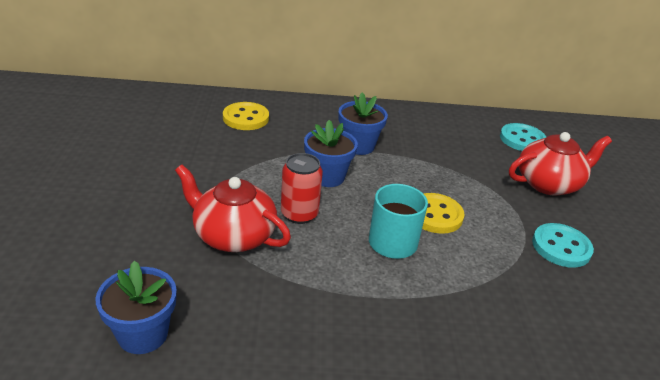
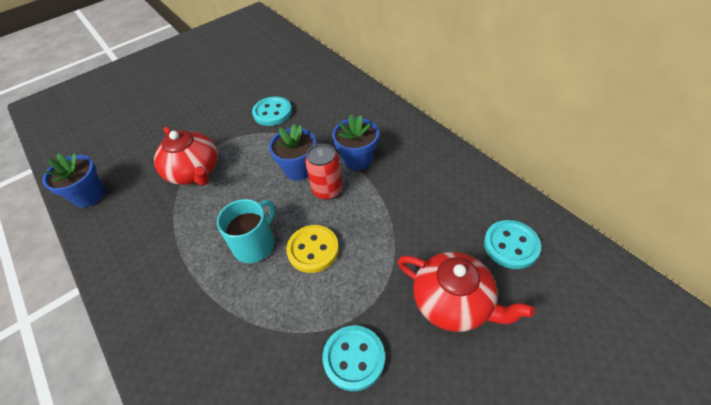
camera: 60 degrees right, 15 degrees up
(221, 152) = (272, 112): none -> turquoise button
(233, 235) = (194, 172): red teapot -> red teapot turned 150 degrees clockwise
(246, 118) = (324, 95): yellow button -> none
(299, 214) = (242, 183): red can -> red can (327, 190)

